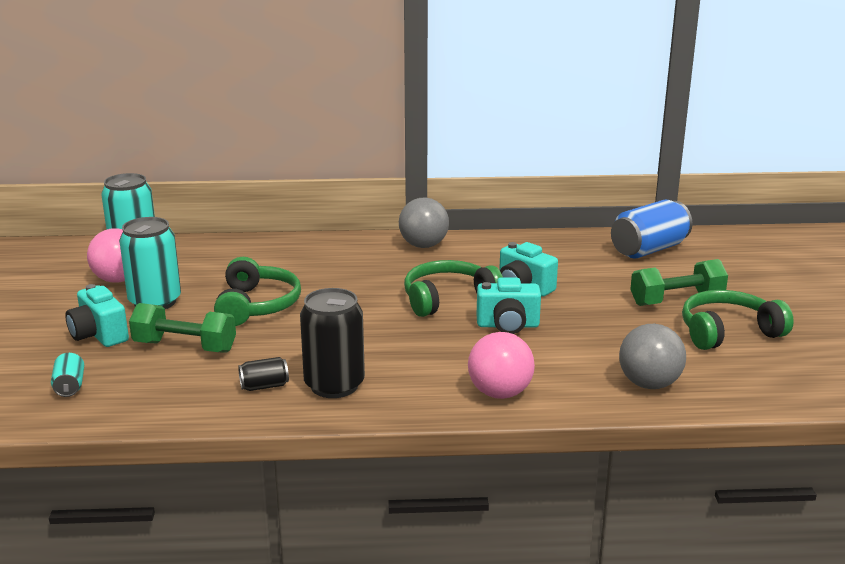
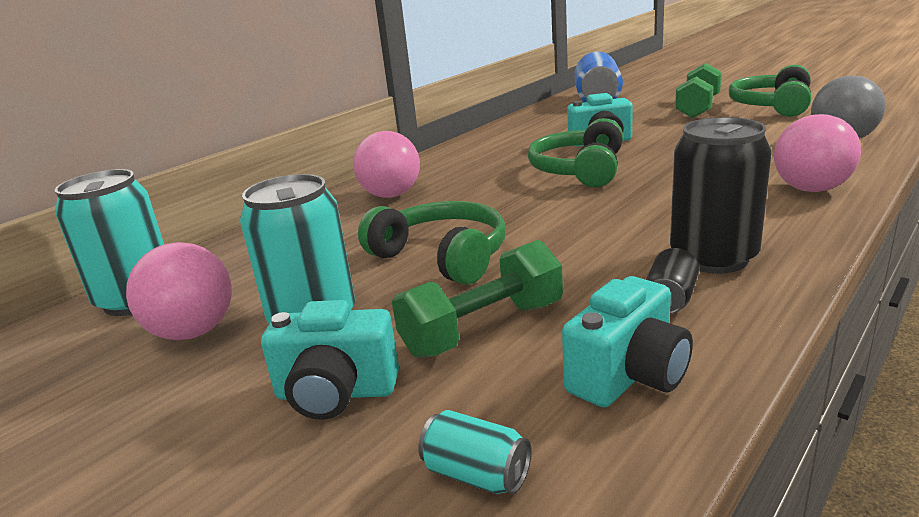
camera: 45 degrees left, 0 degrees up
(331, 254) = (391, 195): none -> pink ball
(423, 245) = (450, 158): grey ball -> none
(508, 325) = (669, 160): turquoise camera -> turquoise camera (628, 376)

